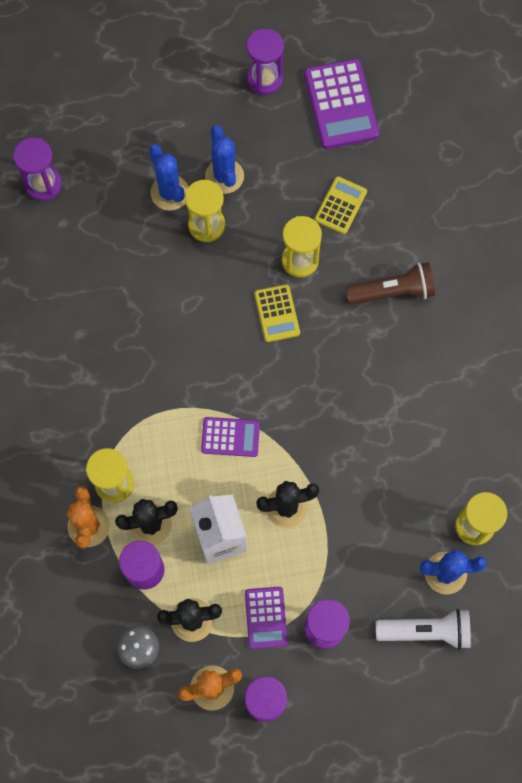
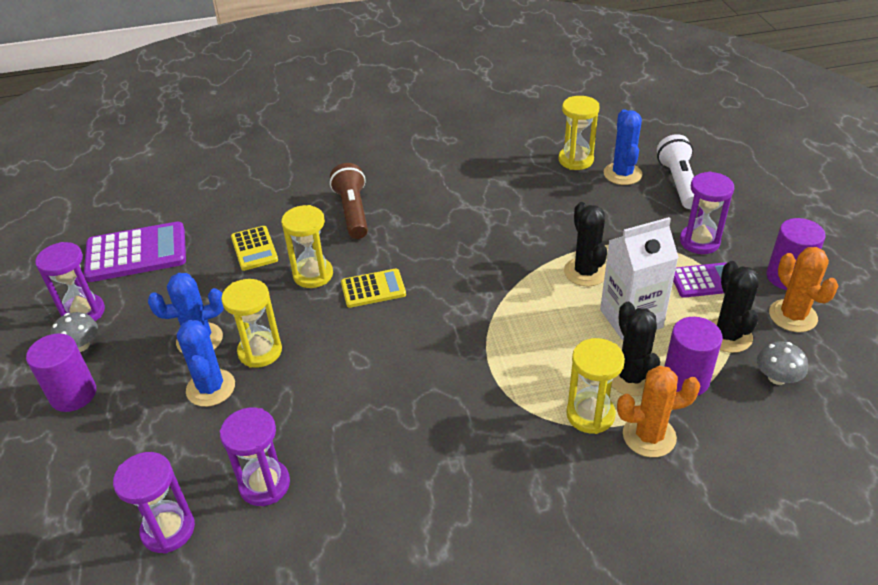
camera: 90 degrees left, 30 degrees down
(73, 243) = (264, 484): none -> purple hourglass
(170, 193) = (211, 388): blue cactus -> blue cactus turned 75 degrees counterclockwise
(172, 94) = (73, 394): none -> purple cylinder
(225, 86) = (80, 346): none -> grey mushroom
(230, 437) = (517, 317): purple calculator -> none
(340, 205) = (254, 249): yellow calculator -> yellow calculator turned 135 degrees counterclockwise

